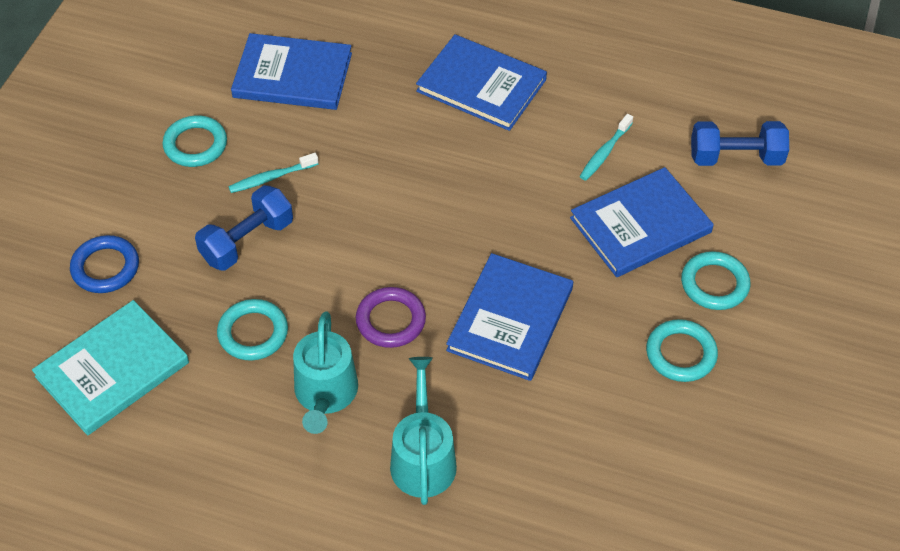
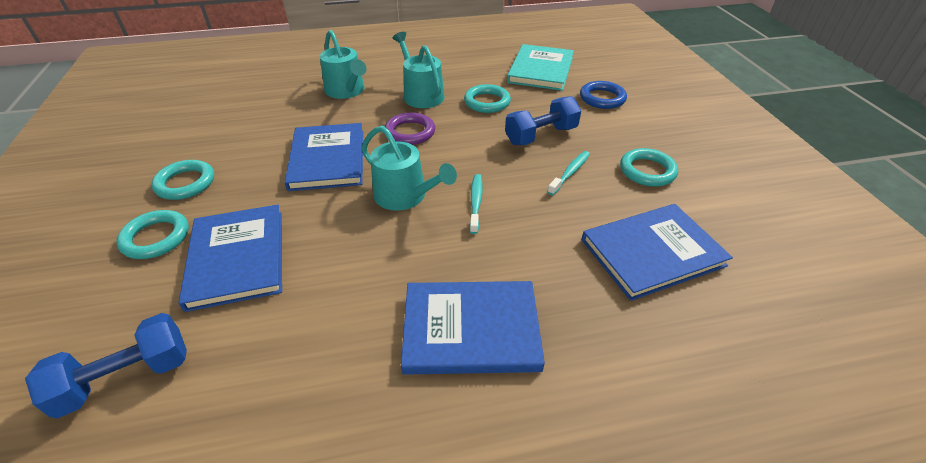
camera: 150 degrees right, 10 degrees down
(247, 241) = (541, 136): blue dumbbell -> blue dumbbell turned 45 degrees clockwise
(456, 226) = (405, 196): none -> turquoise watering can
(604, 152) = (295, 313): turquoise toothbrush -> turquoise toothbrush (476, 202)
(640, 225) = (237, 258): blue book -> blue book turned 45 degrees counterclockwise

